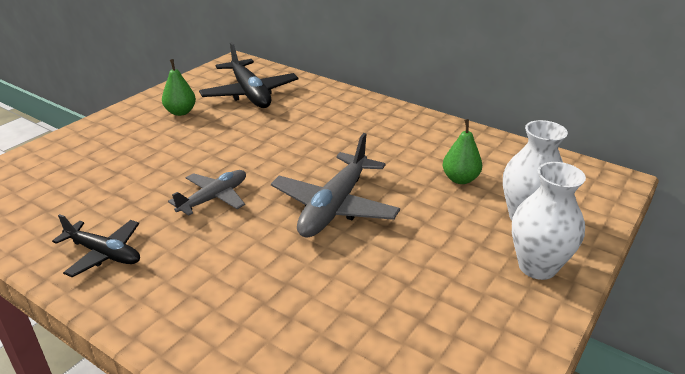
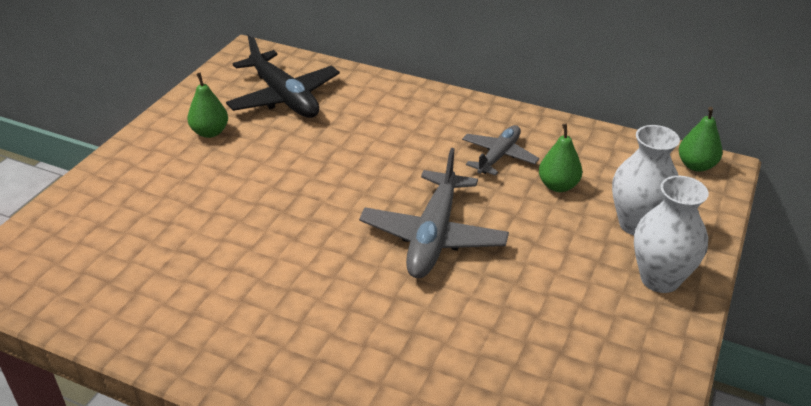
camera: 10 degrees left, 5 degrees up
(104, 253) = (200, 325): black plane -> none
(214, 198) = (296, 242): grey plane -> grey plane (498, 156)
(594, 176) = (696, 165): none -> green pear

